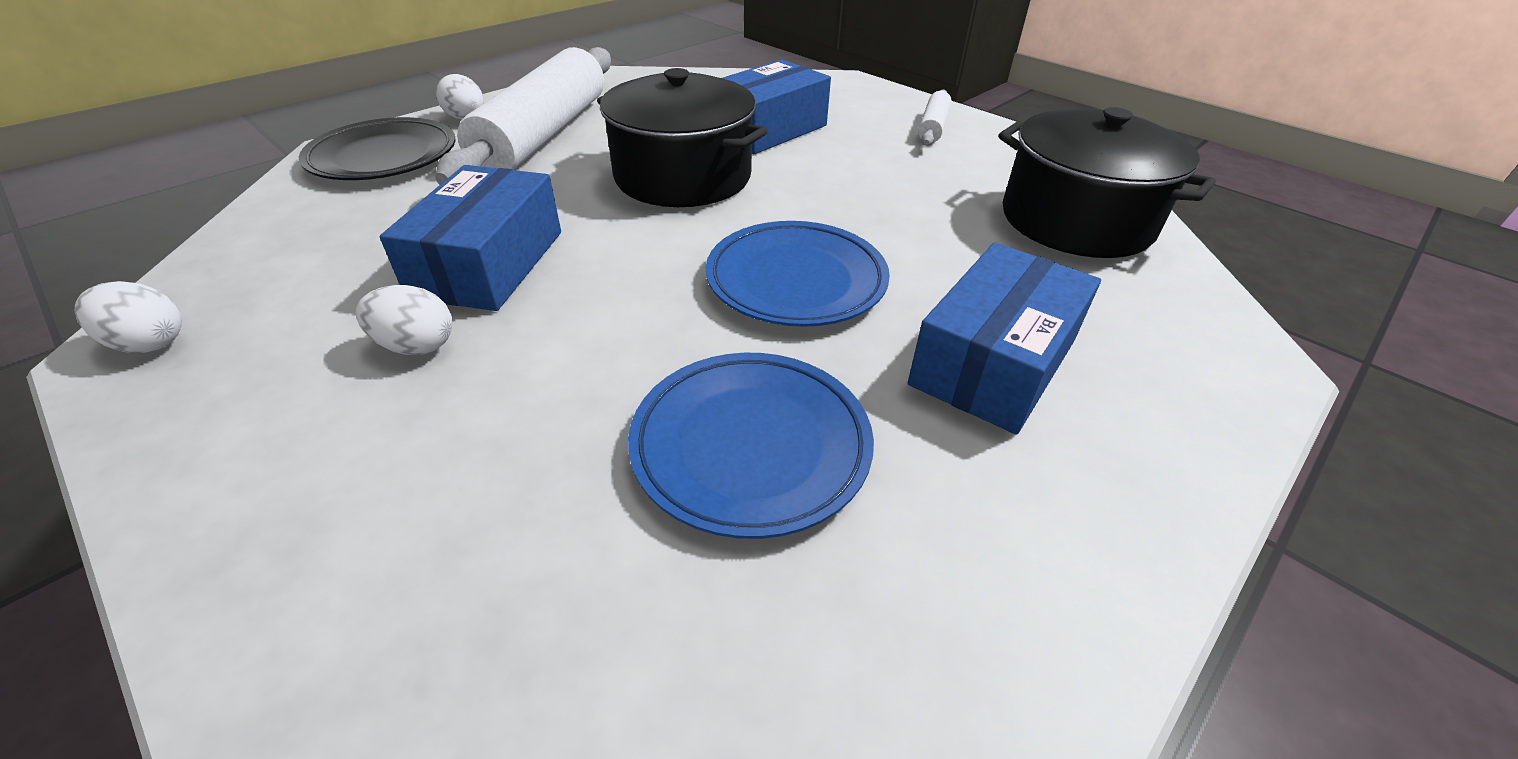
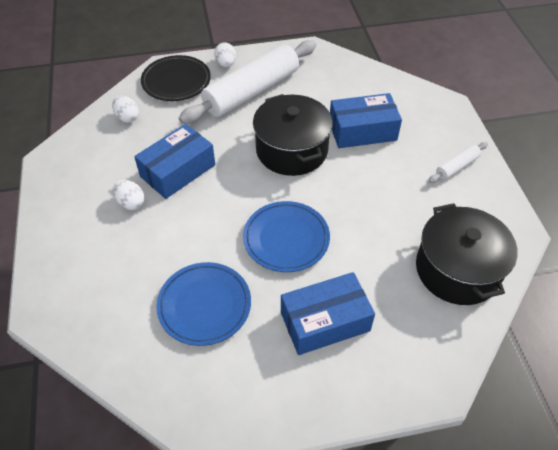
camera: 35 degrees right, 10 degrees up
(149, 343) = (57, 160): white egg -> white egg (127, 117)

